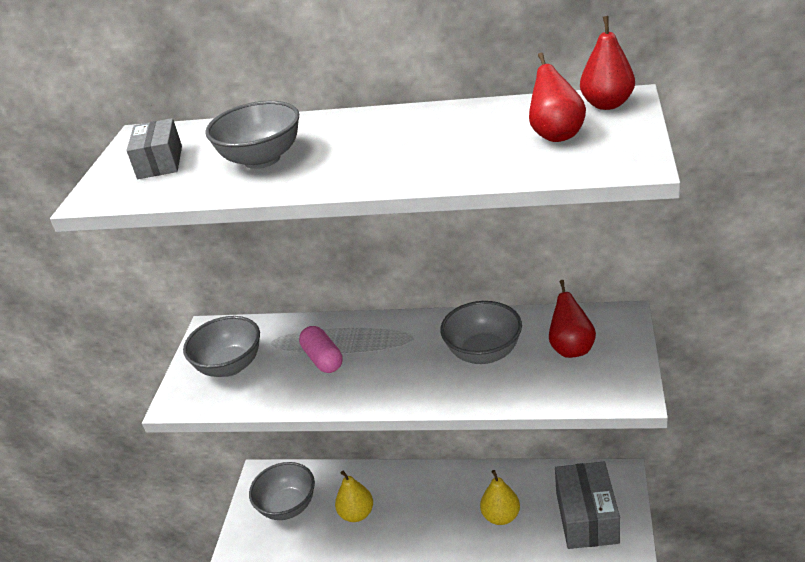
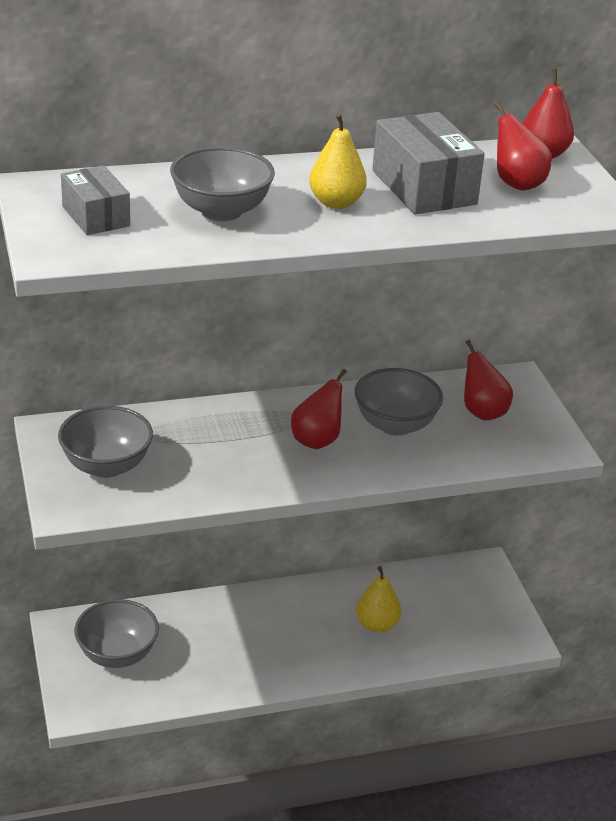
camera: 30 degrees left, 0 degrees up
(323, 359) = (217, 447): pink capsule -> none
(357, 514) = (209, 648): yellow pear -> yellow pear (336, 202)
(407, 361) = (317, 440): none -> red pear
(587, 517) = (467, 611): grey box -> grey box (424, 187)

